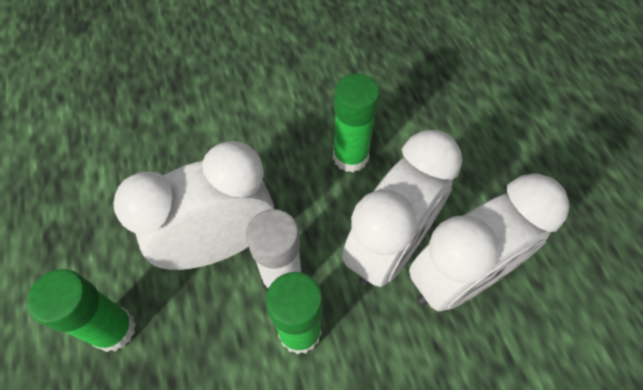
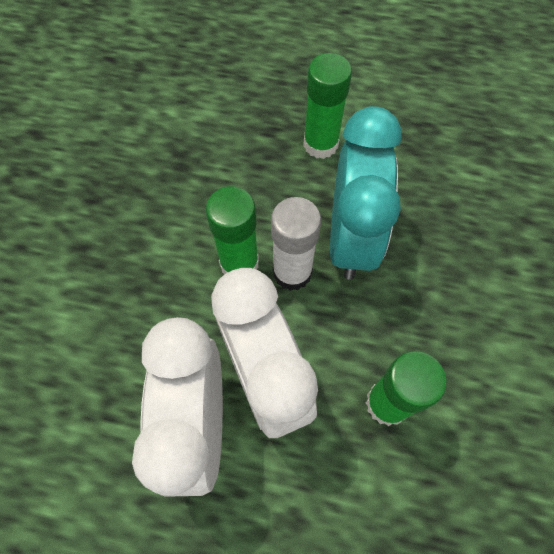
camera: 120 degrees right, 5 degrees up
(219, 245) = (351, 238): white clock -> turquoise clock

